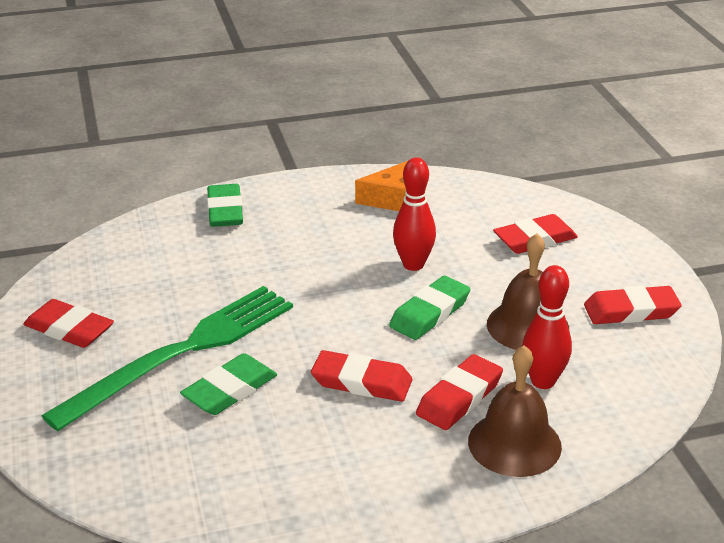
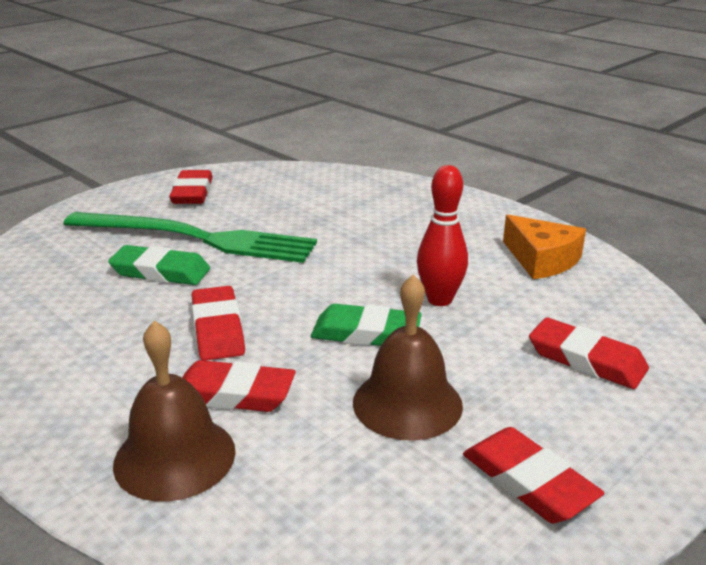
camera: 60 degrees right, 5 degrees down
(225, 210) = (411, 194): green eraser -> none
(543, 381) = (308, 445): red bowling pin -> none

